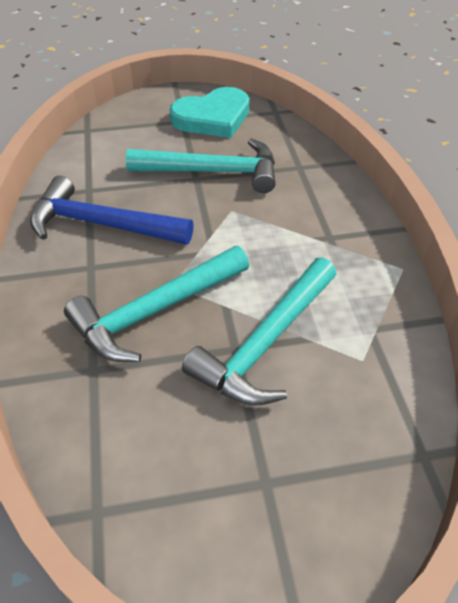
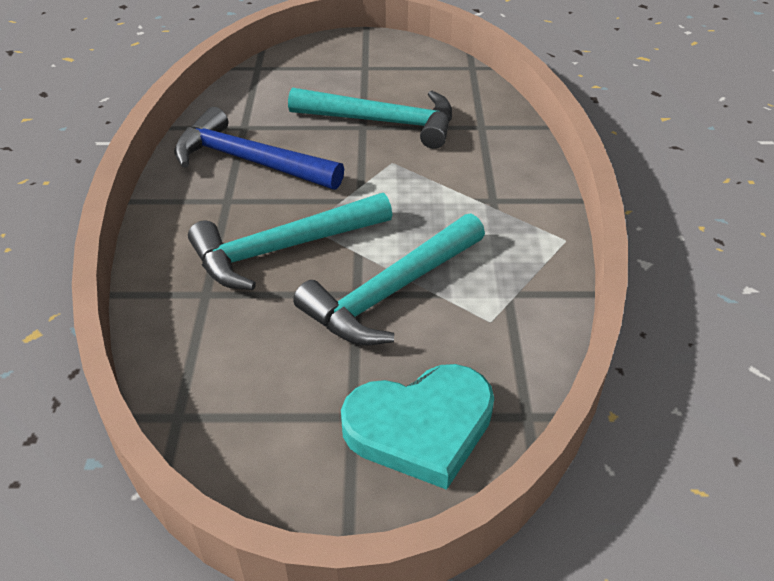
camera: 10 degrees right, 5 degrees down
(212, 117) = (399, 67): turquoise heart -> turquoise heart (421, 427)

